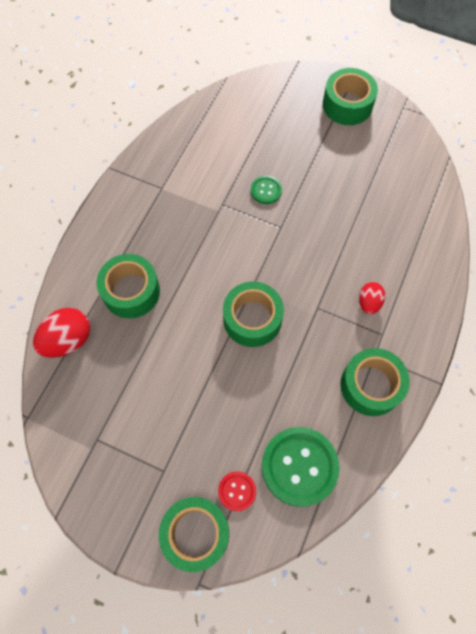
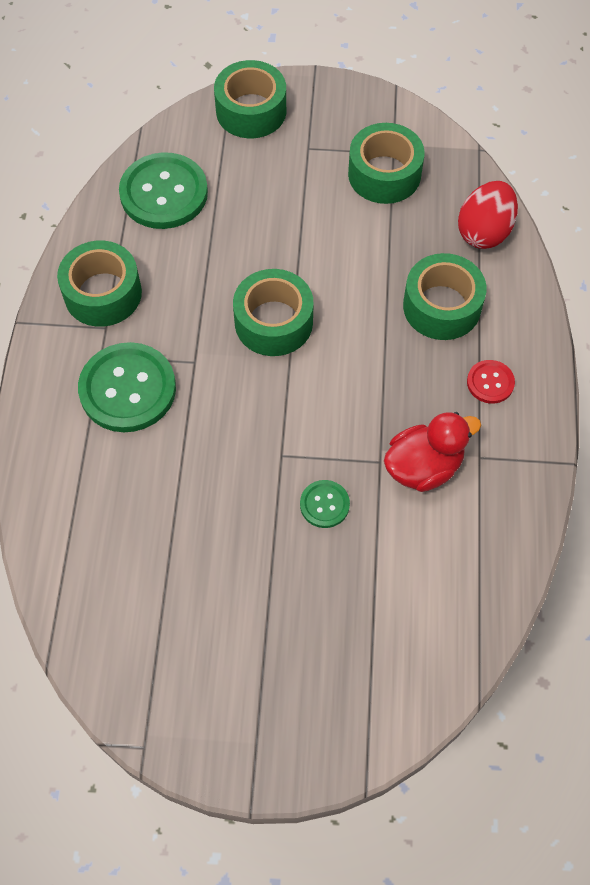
camera: 160 degrees right, 5 degrees down
(197, 193) = (423, 467): none -> red duck
(237, 491) = (223, 154): red button -> red button (490, 382)
(347, 105) = (245, 716): green tape -> green tape (384, 174)
(369, 303) = (127, 389): red egg -> green button

